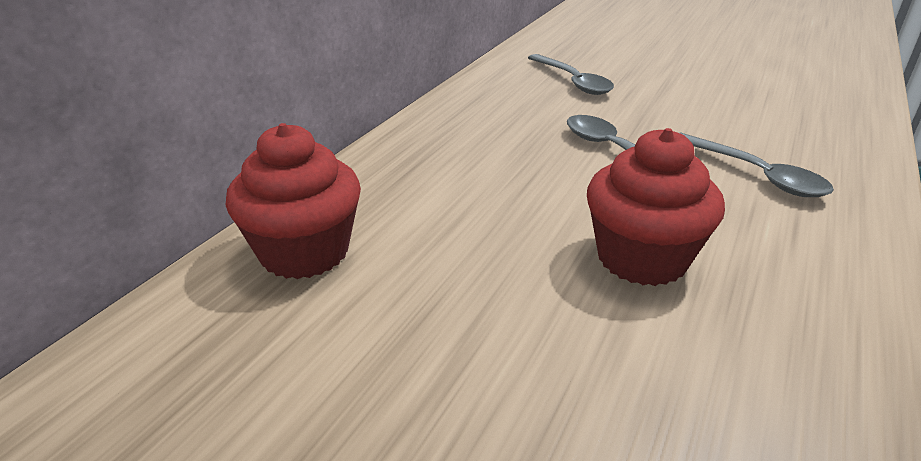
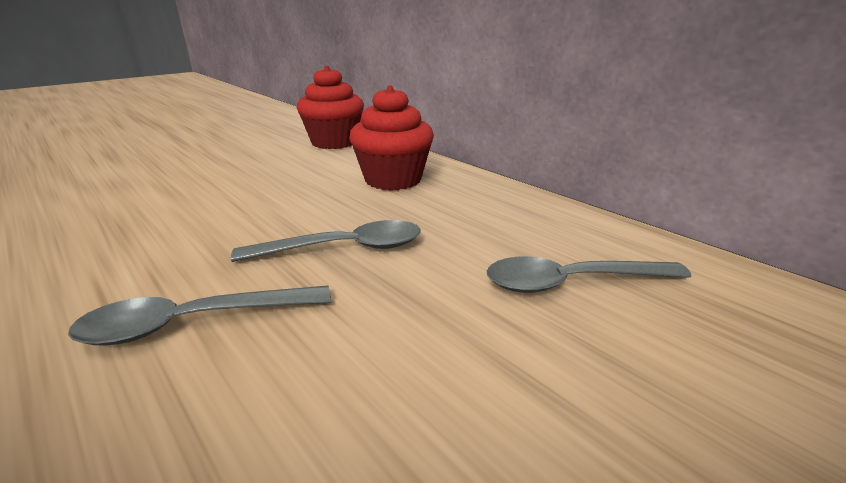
camera: 110 degrees right, 5 degrees down
(642, 258) = (198, 211): red cupcake -> red cupcake (393, 179)

